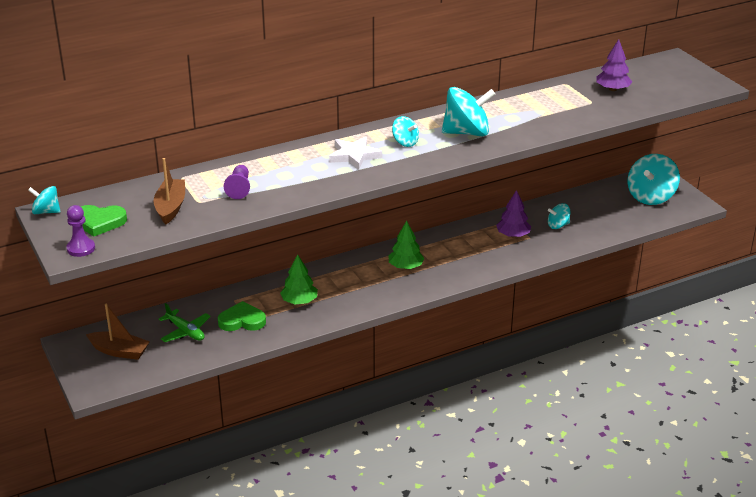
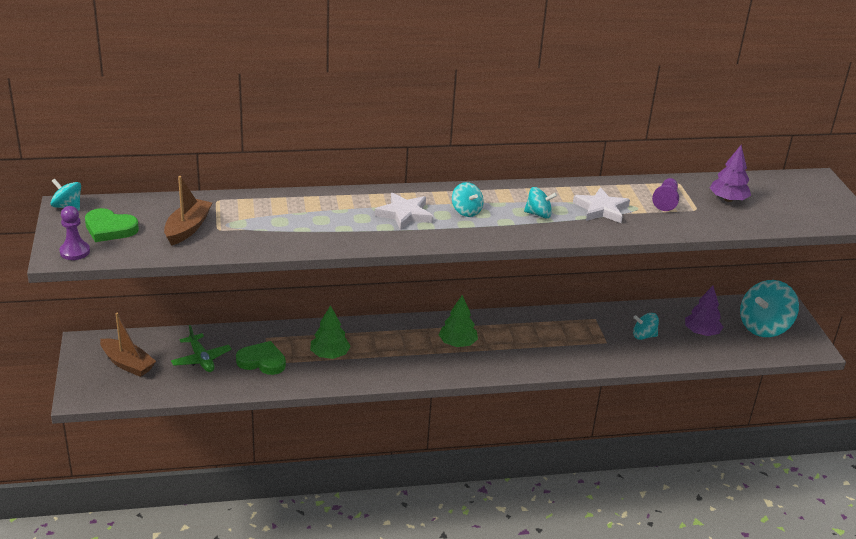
camera: 15 degrees right, 0 degrees up
(239, 188) = (267, 224): purple pawn -> purple pawn (665, 201)
(467, 132) = (538, 214): turquoise spinning top -> turquoise spinning top, size x0.53
(513, 235) = (589, 335): purple tree -> purple tree (701, 332)
(516, 118) = (601, 209): none -> white star

